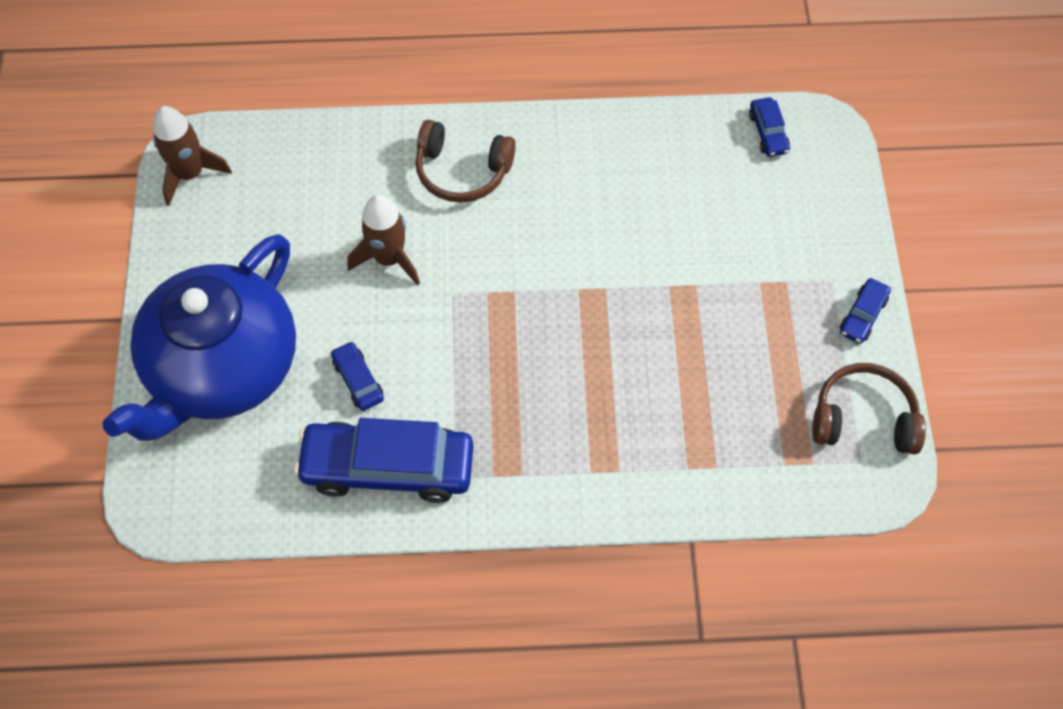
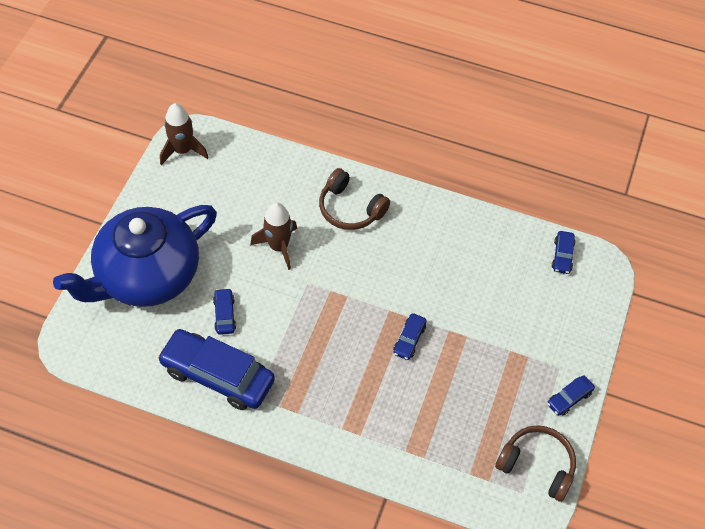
camera: 20 degrees right, 5 degrees down
(623, 318) = (409, 339): none -> blue car

